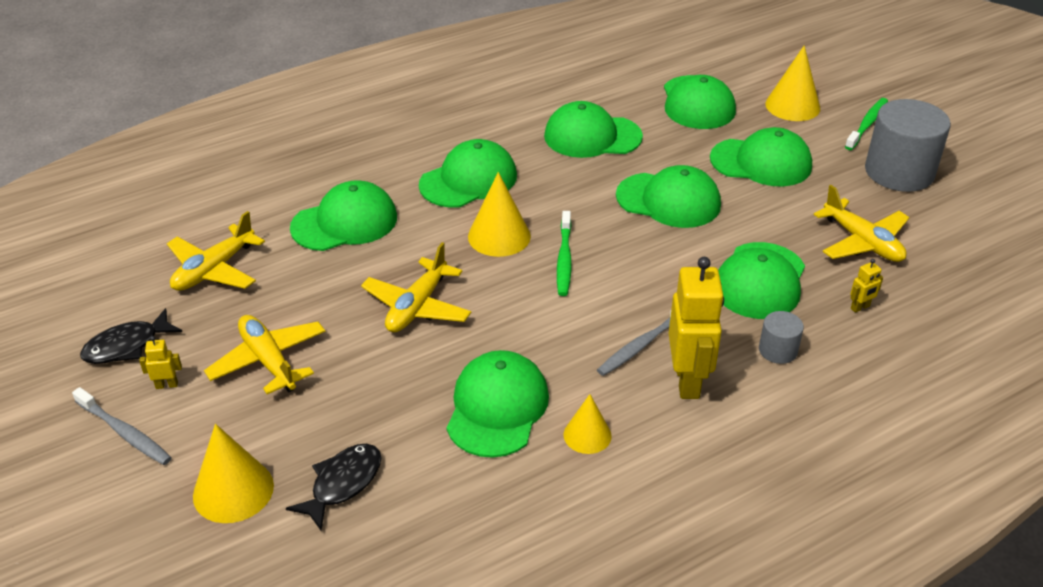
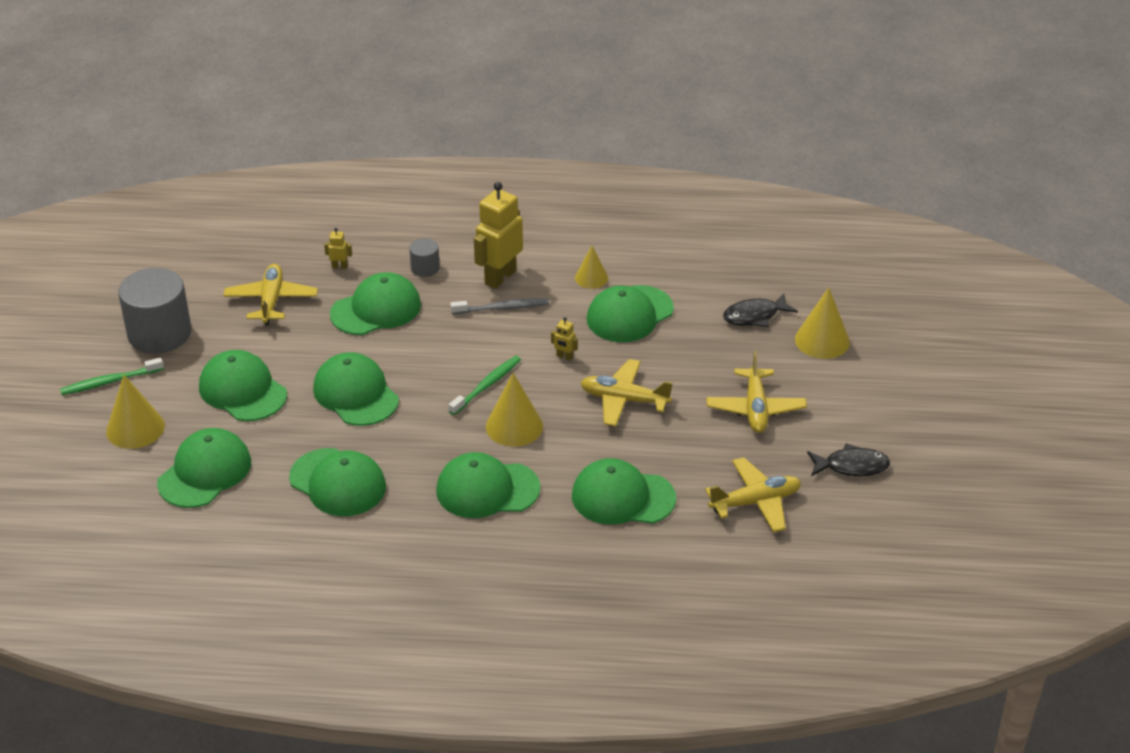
camera: 145 degrees left, 0 degrees up
(125, 433) = (876, 404): grey toothbrush -> none
(167, 385) = (834, 423): yellow robot -> yellow robot (564, 357)
(417, 306) = (624, 400): yellow plane -> yellow plane turned 135 degrees counterclockwise

